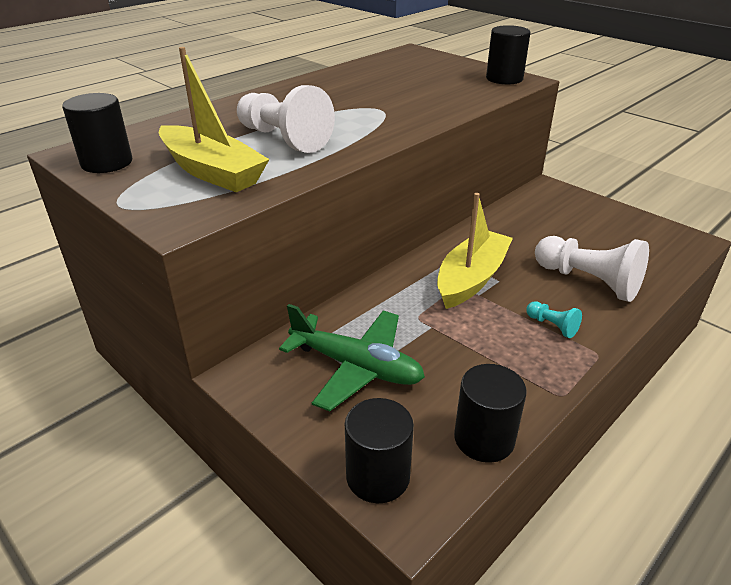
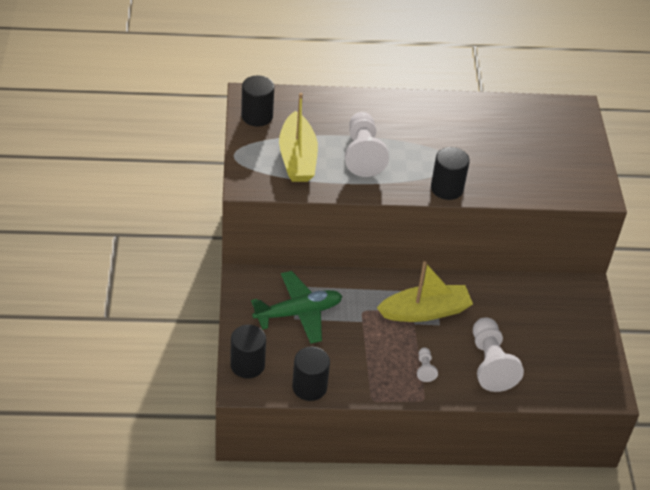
camera: 40 degrees right, 10 degrees up
(356, 367) = (298, 313): green plane -> green plane turned 90 degrees counterclockwise
(504, 79) = (587, 185): black cylinder -> black cylinder (447, 188)
(552, 326) = (425, 369): turquoise pawn -> white pawn

